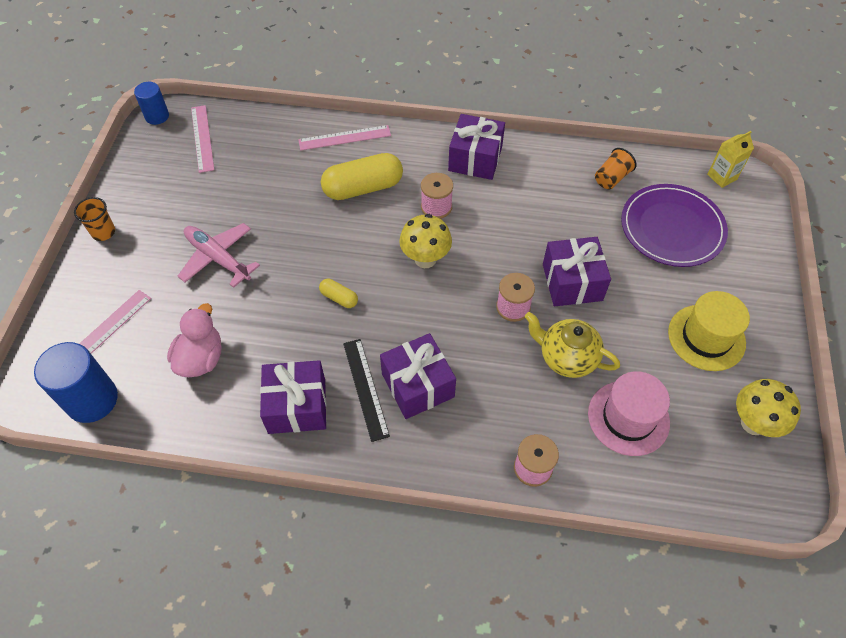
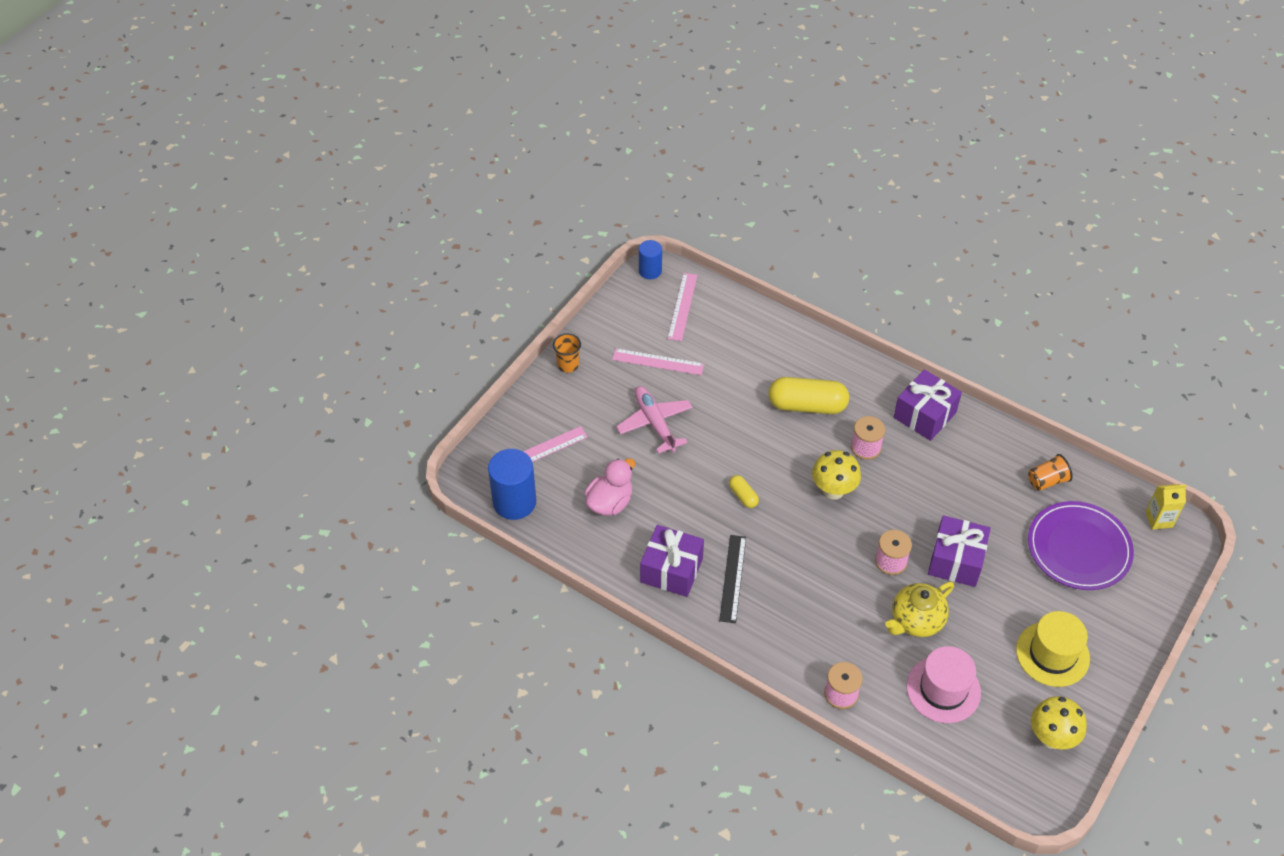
camera: 25 degrees right, 5 degrees down
(344, 137) = (811, 351): pink ruler -> pink ruler (658, 361)
(418, 385) = (777, 593): purple gift -> none
(566, 357) = (916, 621): yellow teapot -> yellow teapot turned 90 degrees counterclockwise

